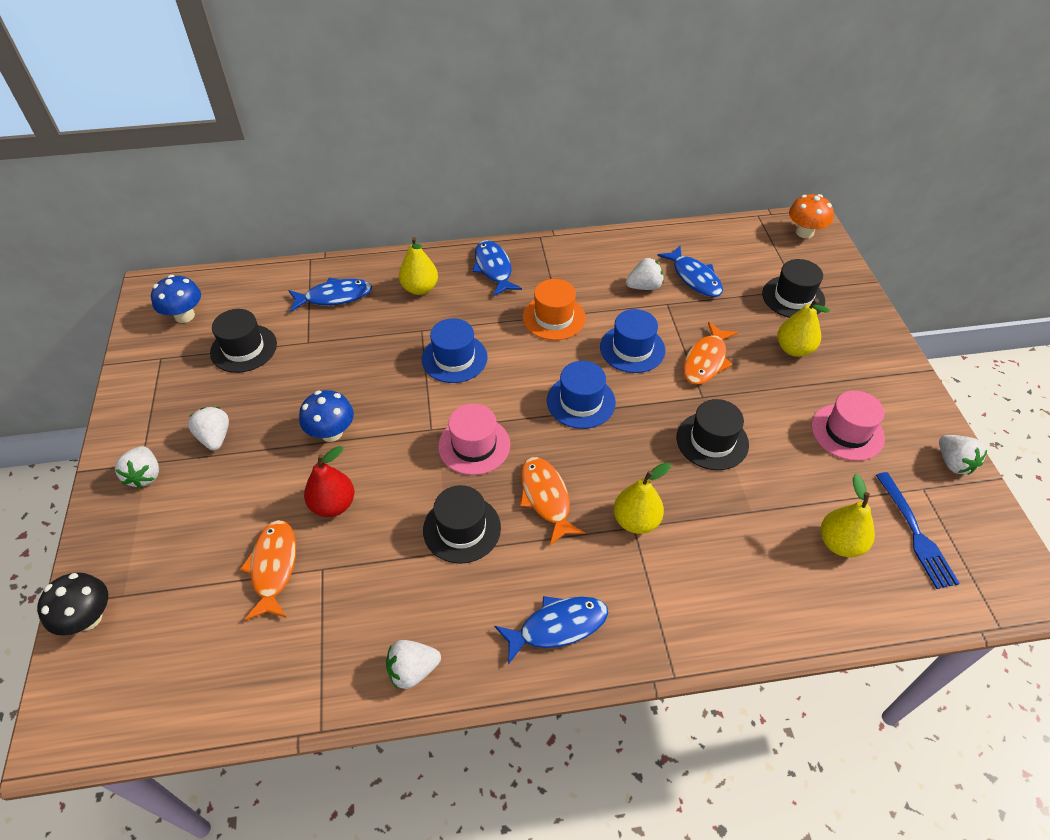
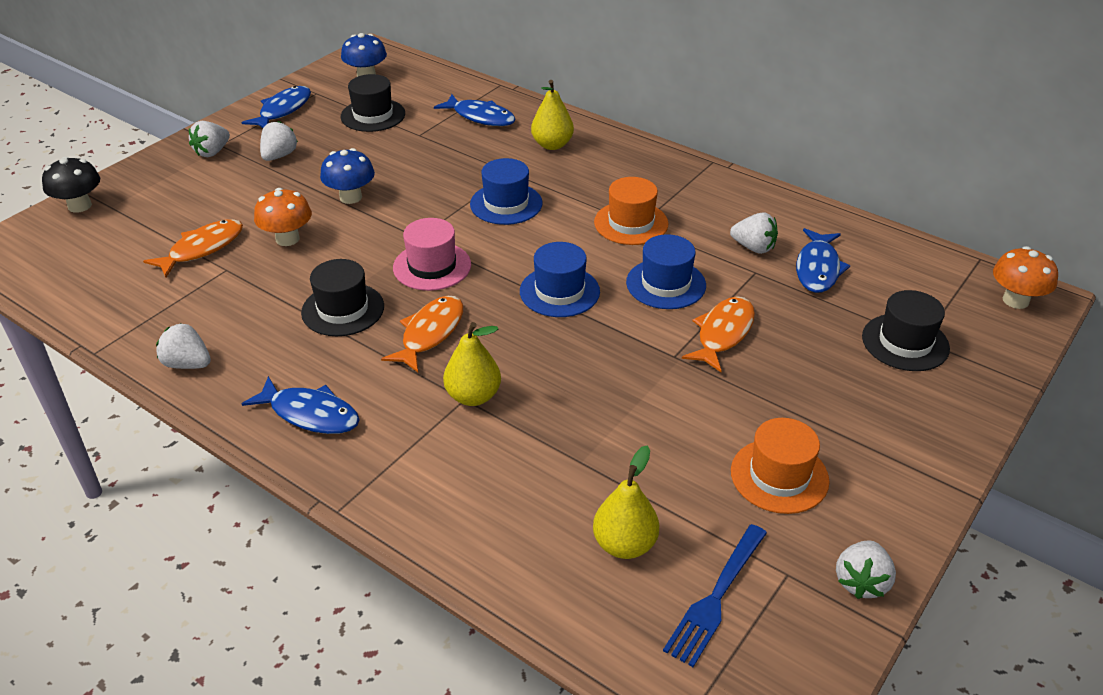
camera: 45 degrees right, 10 degrees down
(333, 504) = (287, 239): red pear -> orange mushroom
(494, 268) = (634, 163): blue fish -> blue fish (283, 110)
(706, 360) = (723, 333): orange fish -> orange fish turned 135 degrees clockwise
(712, 441) = (629, 391): black hat -> none
(794, 349) = (833, 381): yellow pear -> none
(847, 432) = (779, 476): pink hat -> orange hat

